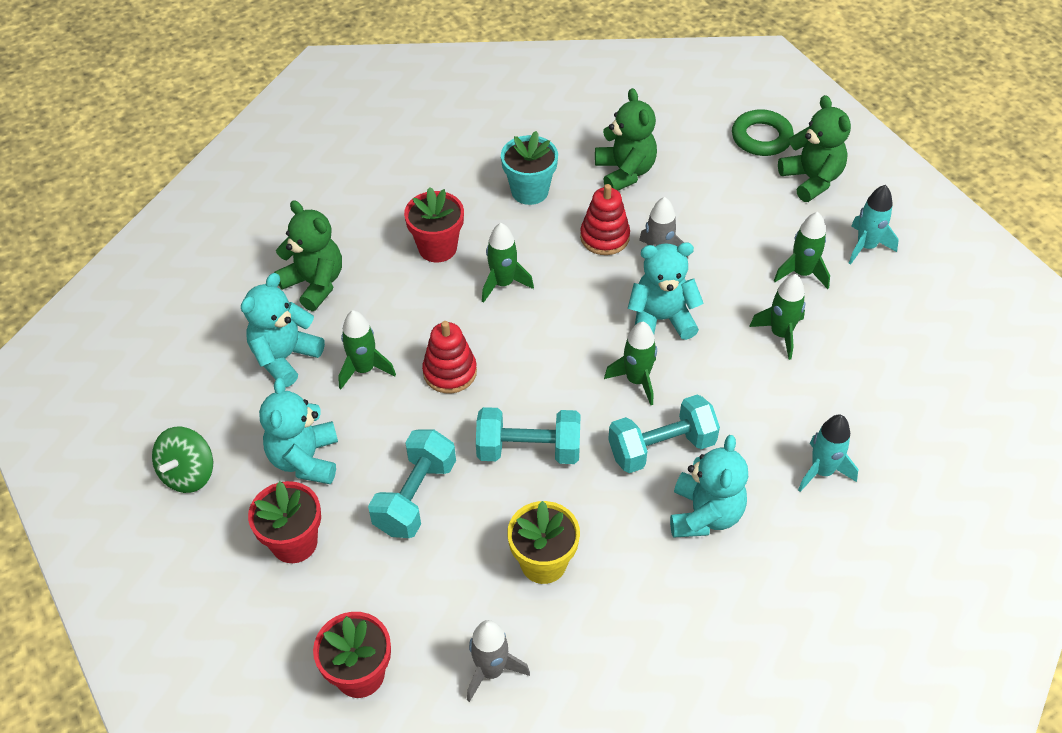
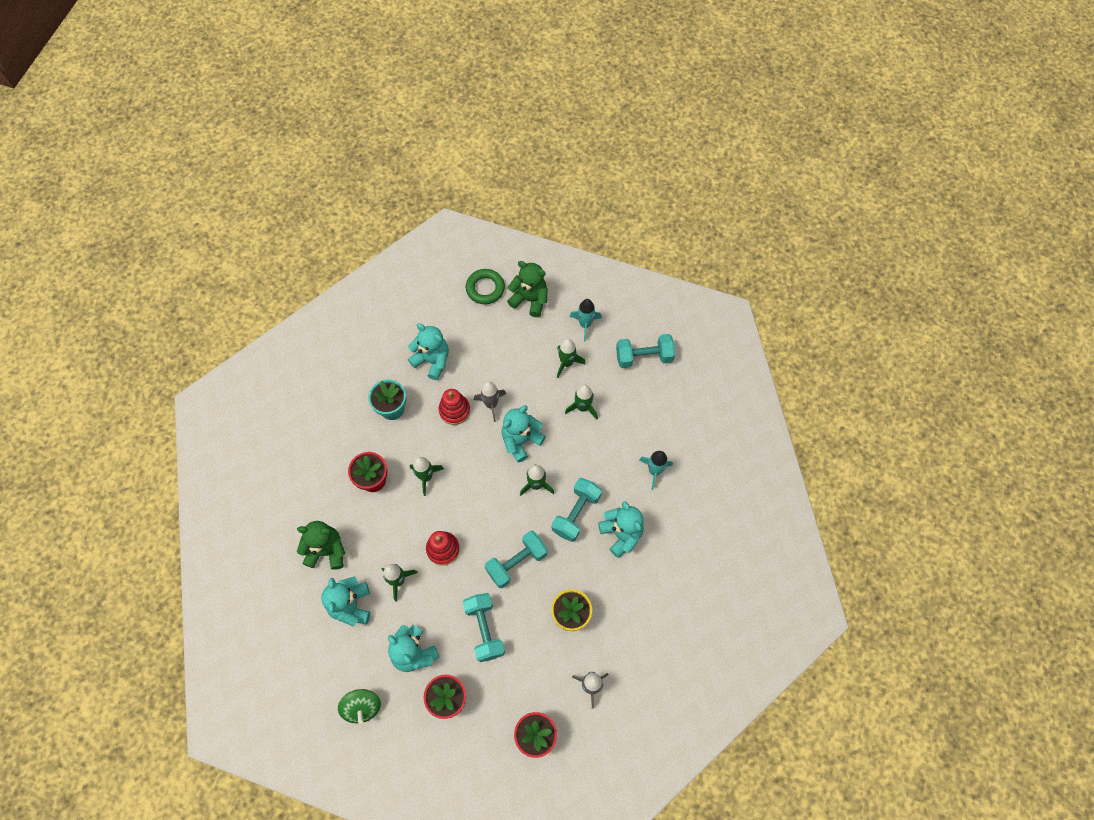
camera: 40 degrees left, 15 degrees up
(625, 172) = (432, 360): green teddy bear -> turquoise teddy bear
(922, 329) = (644, 357): none -> turquoise dumbbell

